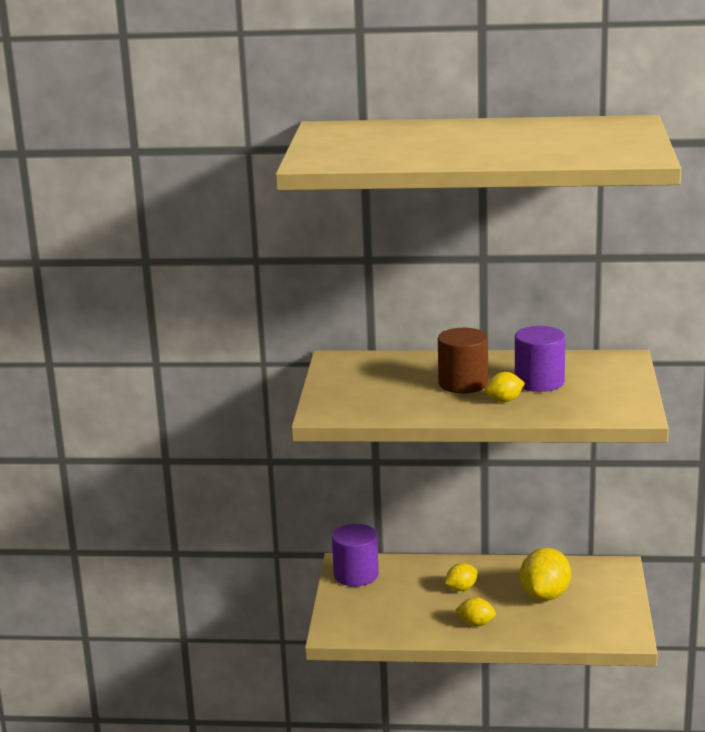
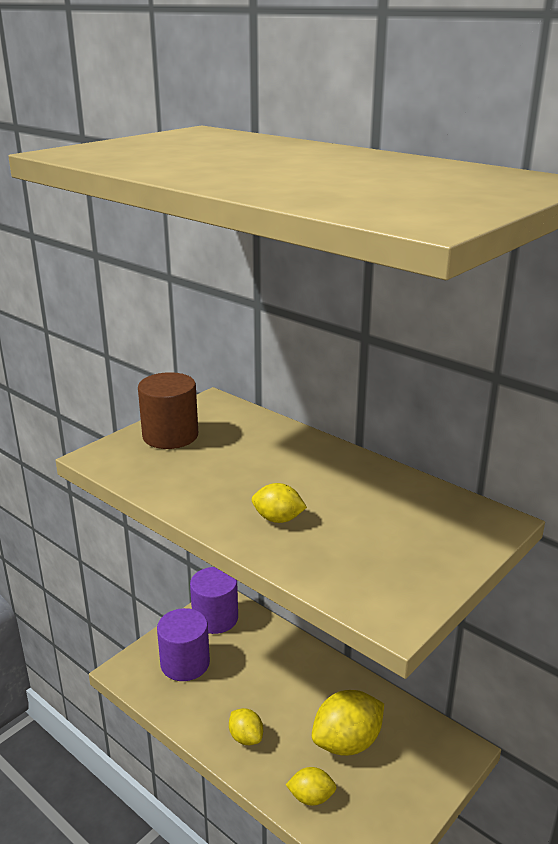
camera: 35 degrees right, 5 degrees up
(461, 588) = (281, 686): yellow lemon -> yellow lemon (311, 797)
(463, 384) = (272, 478): brown cylinder -> brown cylinder (170, 435)
(539, 382) = (351, 511): purple cylinder -> purple cylinder (185, 663)

